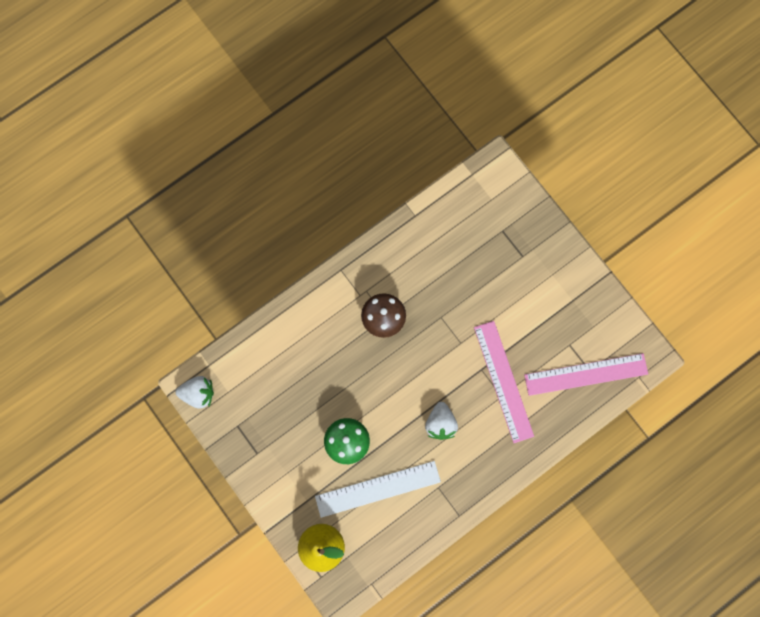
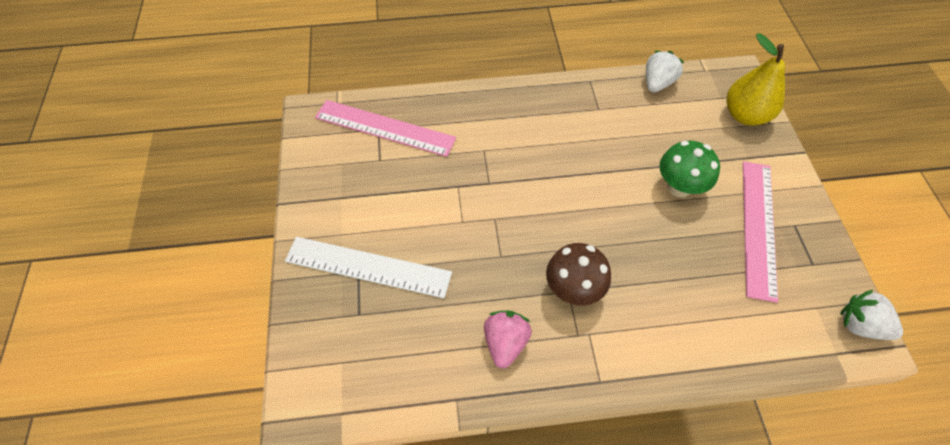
camera: 150 degrees left, 20 degrees down
(377, 489) = (663, 134): white ruler -> white ruler (368, 267)
(406, 262) = (505, 343): none -> pink strawberry
(440, 423) = (565, 157): white strawberry -> white strawberry (657, 83)
(503, 381) = (473, 161): pink ruler -> pink ruler (758, 227)

